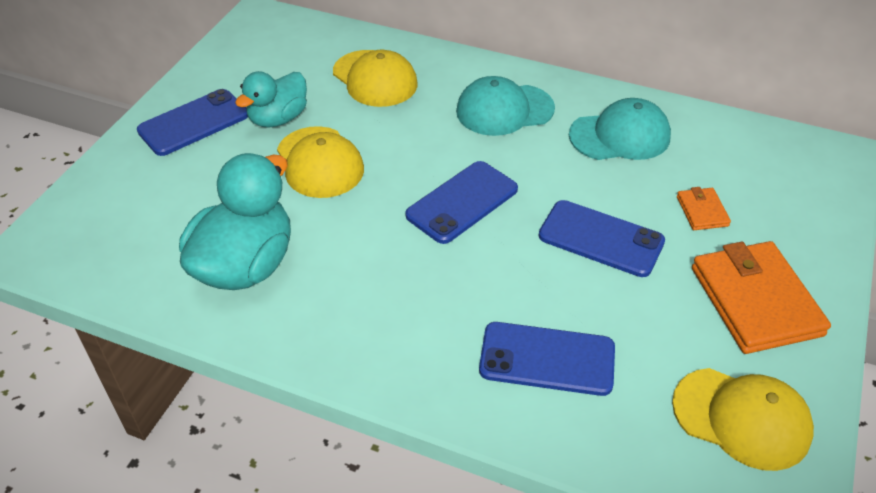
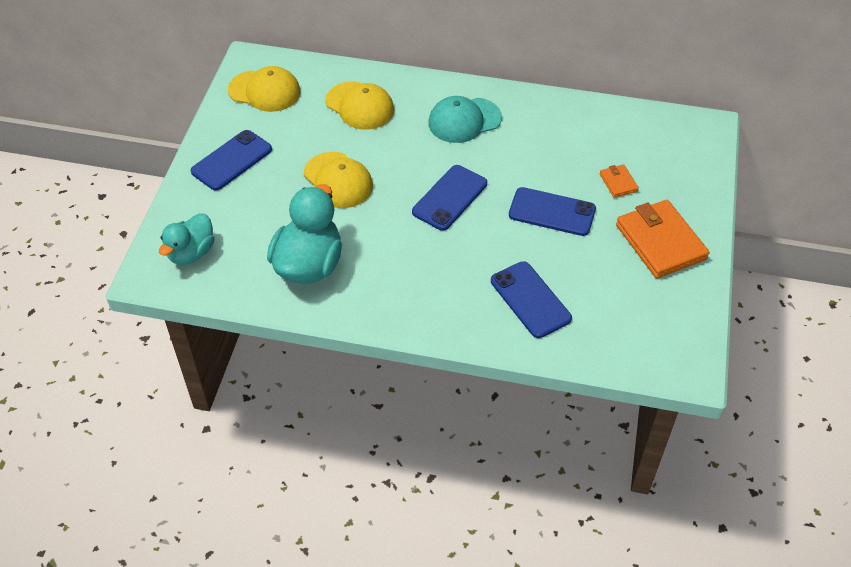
camera: 10 degrees left, 5 degrees up
(278, 118) = (295, 149): turquoise duck -> turquoise duck (191, 253)
(547, 359) = (530, 299): blue phone -> blue phone turned 60 degrees clockwise
(620, 136) = (553, 131): turquoise cap -> none
(741, 418) = (659, 319): yellow cap -> yellow cap (264, 91)

